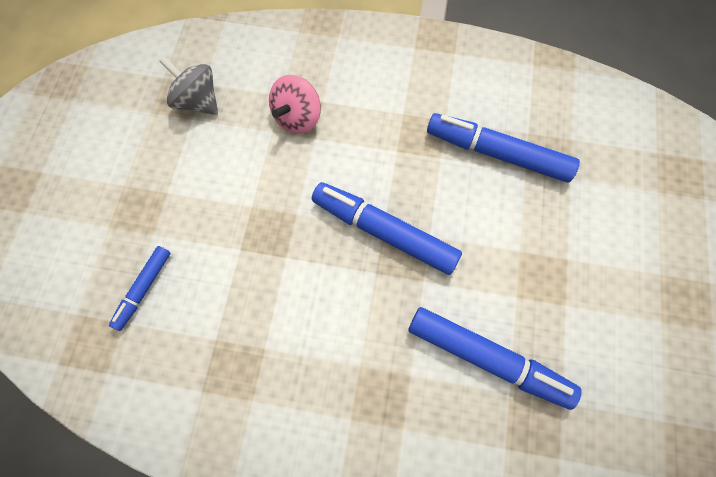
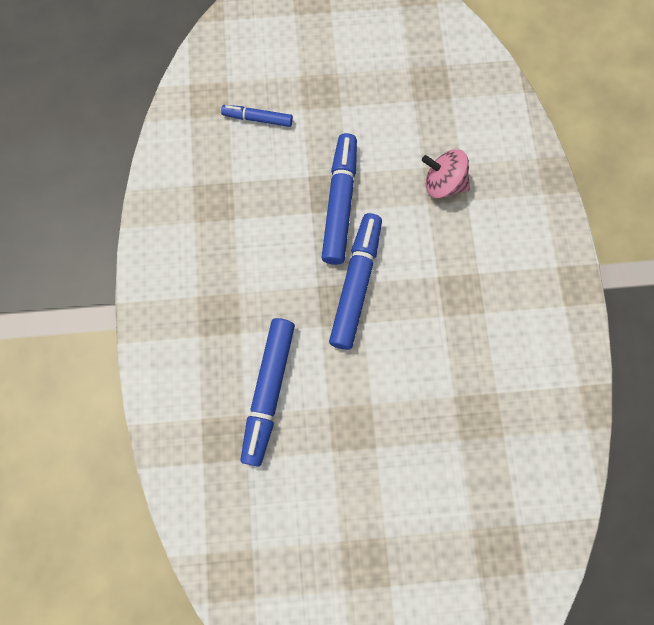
camera: 75 degrees right, 5 degrees up
(197, 101) = (432, 99): grey spinning top -> none
(497, 153) = (464, 367): blue marker -> blue marker (340, 203)

